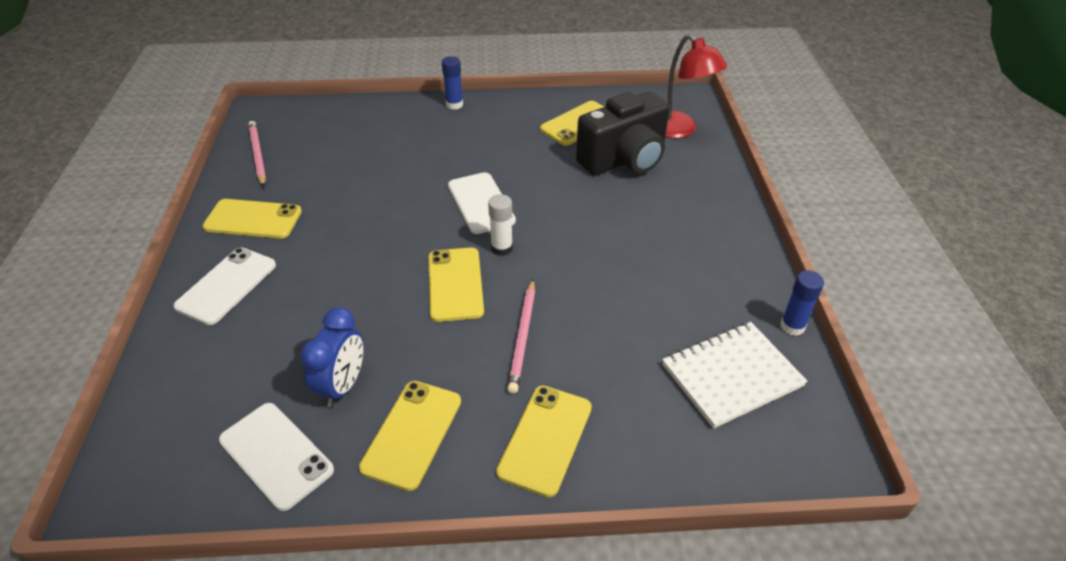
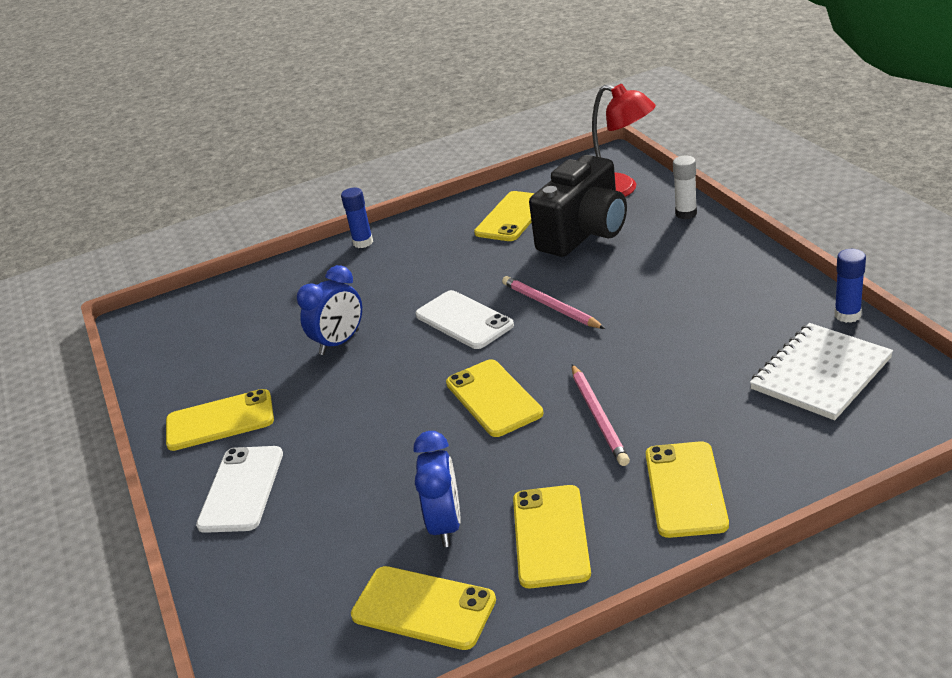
camera: 15 degrees left, 10 degrees down
(257, 155) = (173, 361): pink pencil -> pink pencil (550, 306)
(276, 455) = (423, 608): white phone -> yellow phone
(379, 186) = (339, 342): none -> blue clock
(502, 248) = (517, 351): white glue stick -> white glue stick (686, 214)

